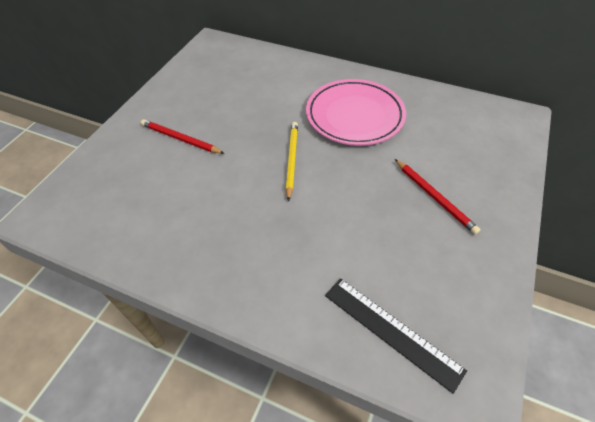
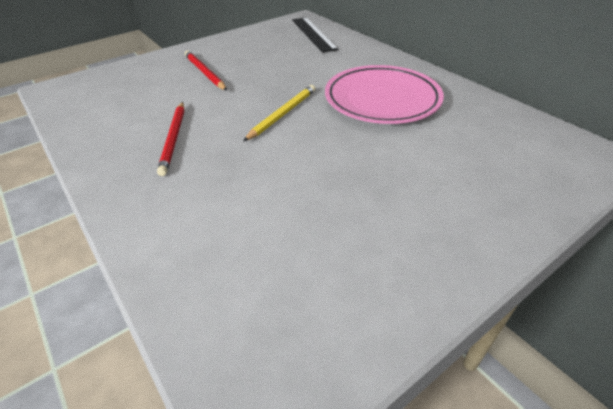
camera: 30 degrees right, 10 degrees down
(391, 331) = (228, 294): black ruler -> black ruler (313, 34)
(434, 197) = (406, 193): red pencil -> red pencil (174, 139)

